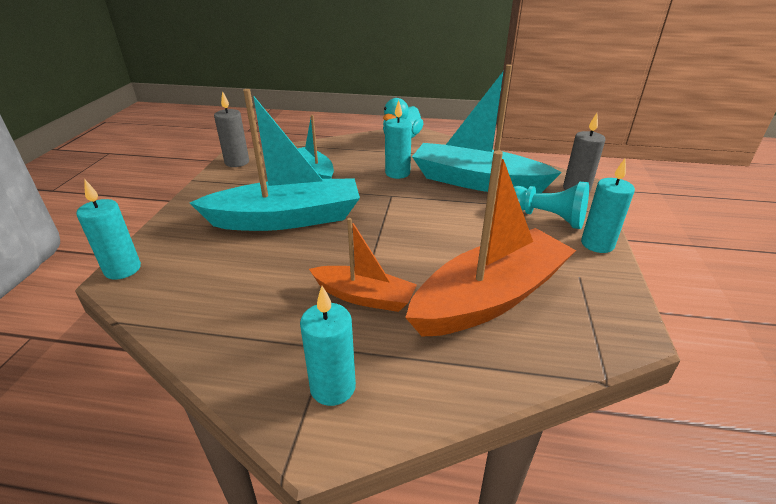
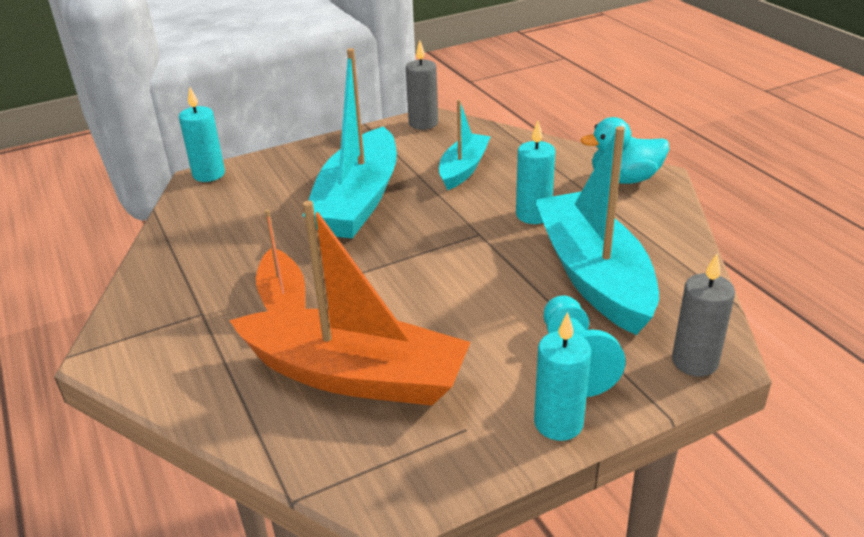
camera: 55 degrees right, 0 degrees up
(286, 219) = (358, 201): turquoise boat -> turquoise boat turned 60 degrees clockwise
(333, 387) = (159, 338): turquoise candle -> none

